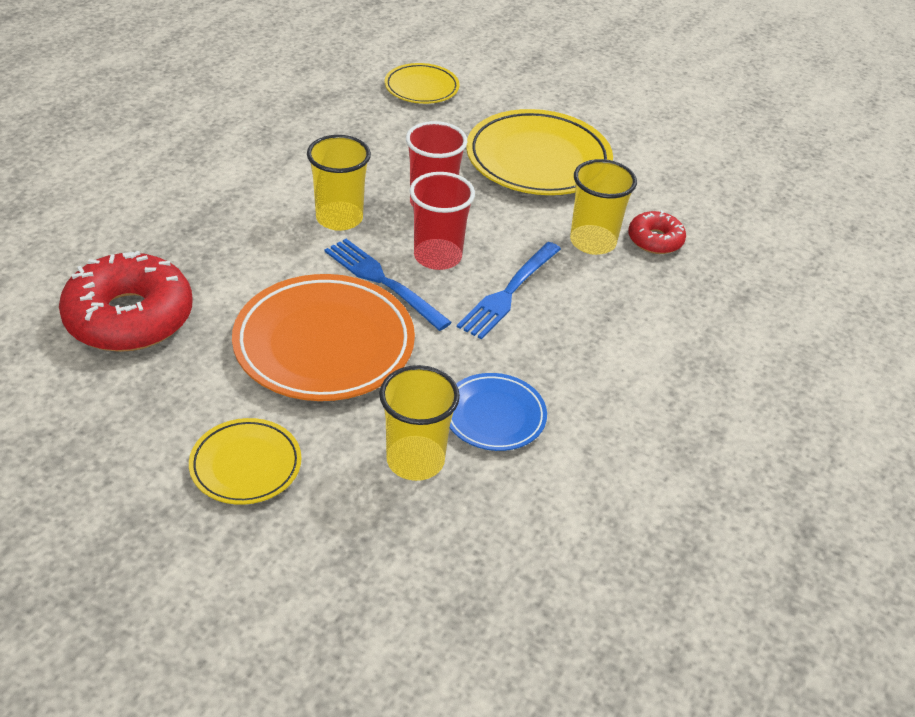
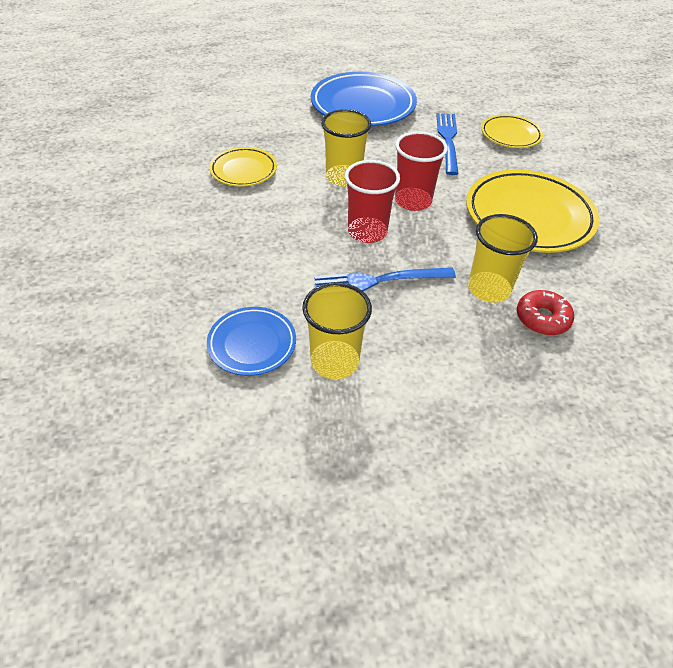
camera: 50 degrees right, 5 degrees up
(129, 317) = (166, 163): red donut -> none
(241, 130) = (363, 105): none -> blue plate
(246, 465) = (96, 267): yellow plate -> yellow plate (243, 170)
(324, 344) = (228, 236): orange plate -> none
(383, 282) = (313, 225): blue fork -> blue fork (448, 140)
(415, 460) = (171, 332): yellow cup -> yellow cup (334, 361)

